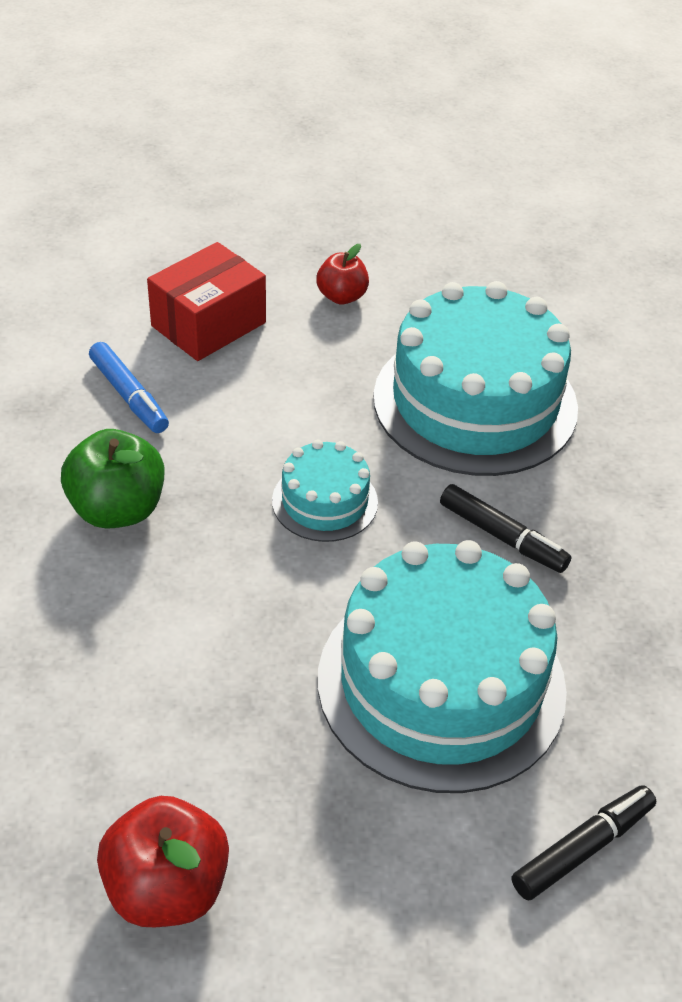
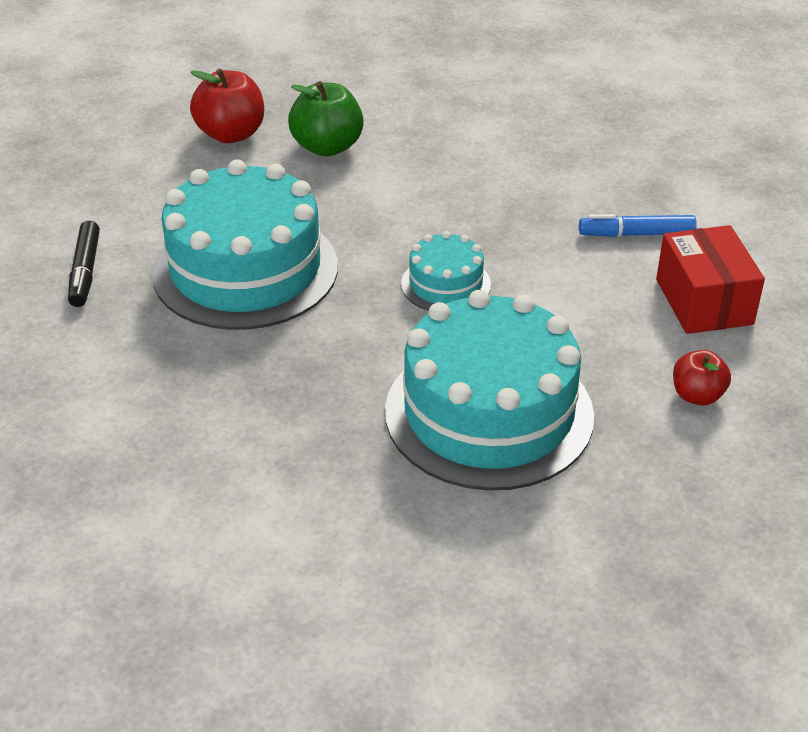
camera: 125 degrees right, 5 degrees down
(117, 509) = (517, 195): green apple -> green apple (327, 147)
(502, 537) = (332, 354): black marker -> none

